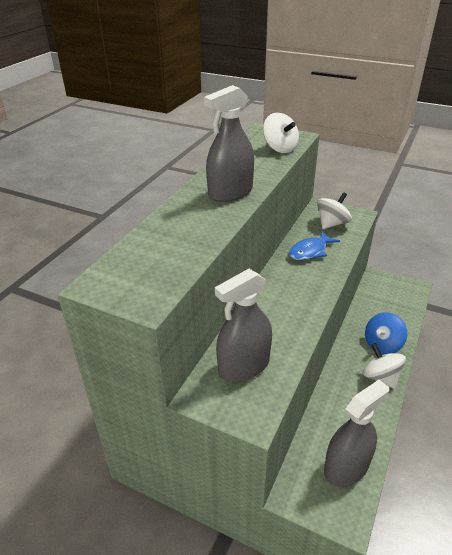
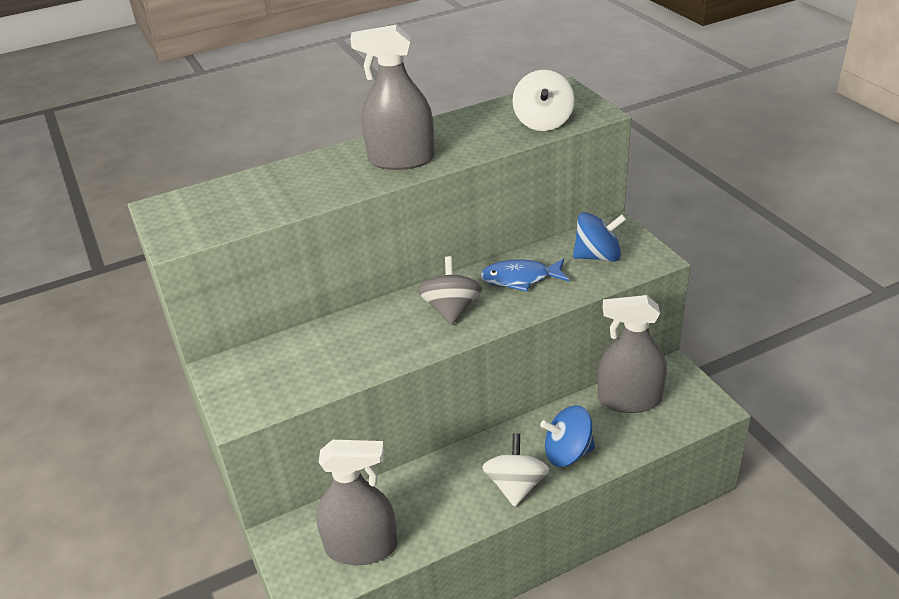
camera: 40 degrees right, 0 degrees up
(244, 366) = (289, 364): grey spray bottle -> grey spray bottle (629, 399)
(297, 284) = (451, 310): none -> grey spinning top
(332, 224) = (597, 256): white spinning top -> blue spinning top

